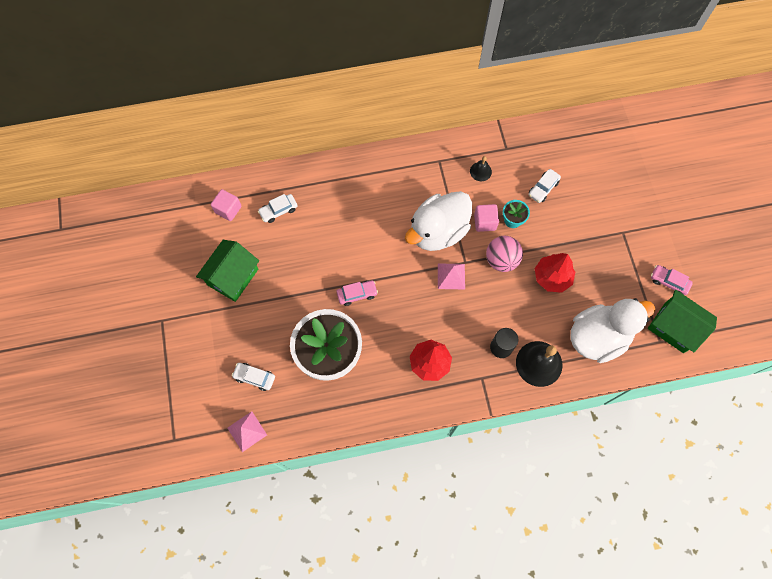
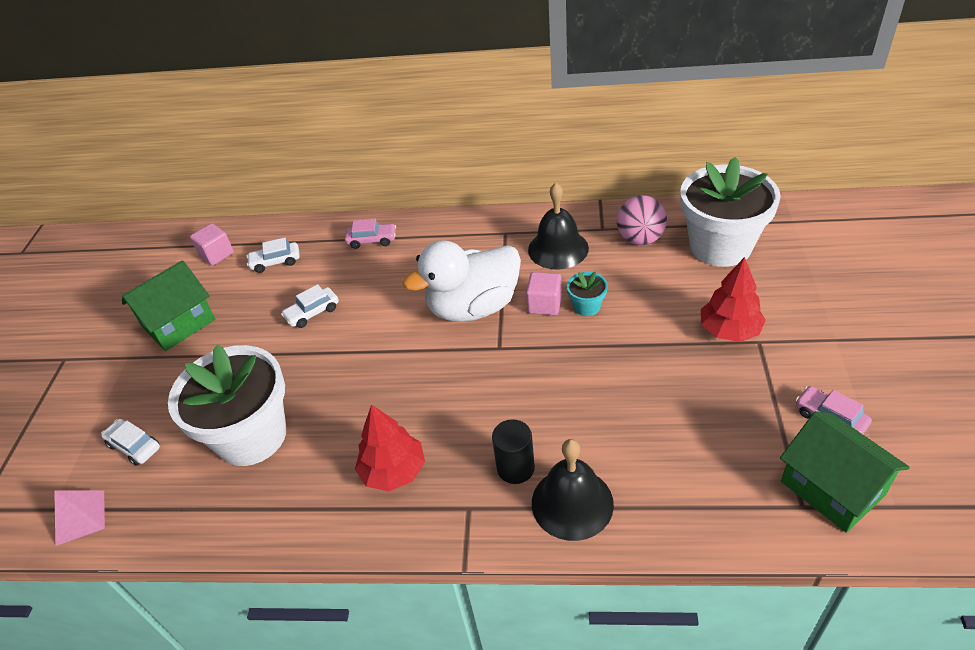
camera: 20 degrees right, 25 degrees down
(357, 294) = (328, 365): pink car -> pink car (372, 240)
(451, 276) = (471, 362): pink pyramid -> none
(480, 171) = (558, 249): black bell -> black bell, size x1.93
(501, 260) = (554, 352): pink ball -> pink ball (640, 239)
(543, 188) = (643, 276): white car -> white car (312, 313)
(552, 277) = (628, 384): red tree -> red tree (729, 330)
(588, 155) = (720, 246): none -> white flower pot
(598, 337) = (686, 480): white duck -> none

